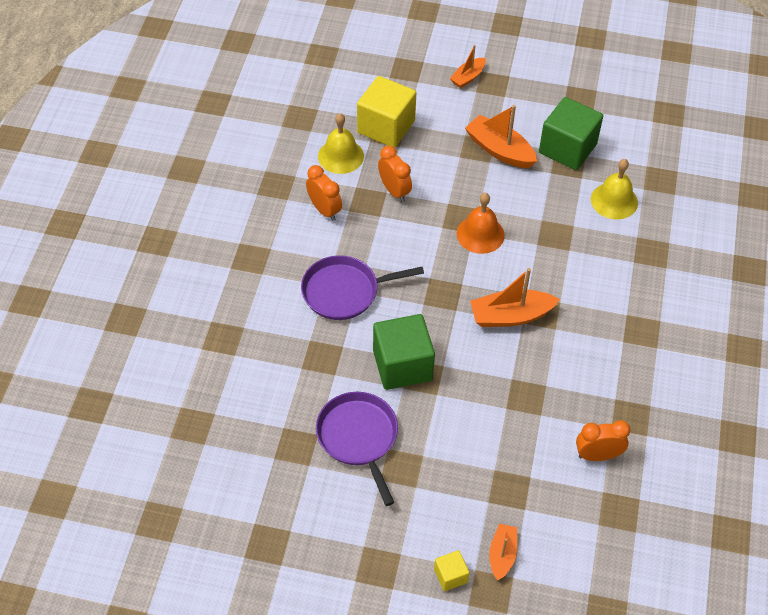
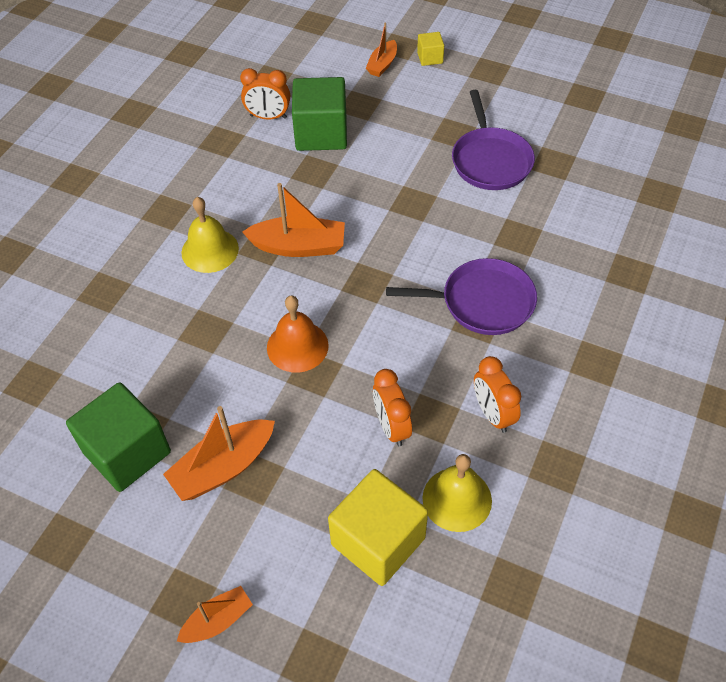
camera: 165 degrees left, 0 degrees up
(402, 365) = (432, 216): green cube -> green cube (321, 133)
(499, 150) = (223, 467): orange boat -> orange boat turned 90 degrees clockwise
(614, 201) = (109, 363): yellow bell -> yellow bell (210, 250)

